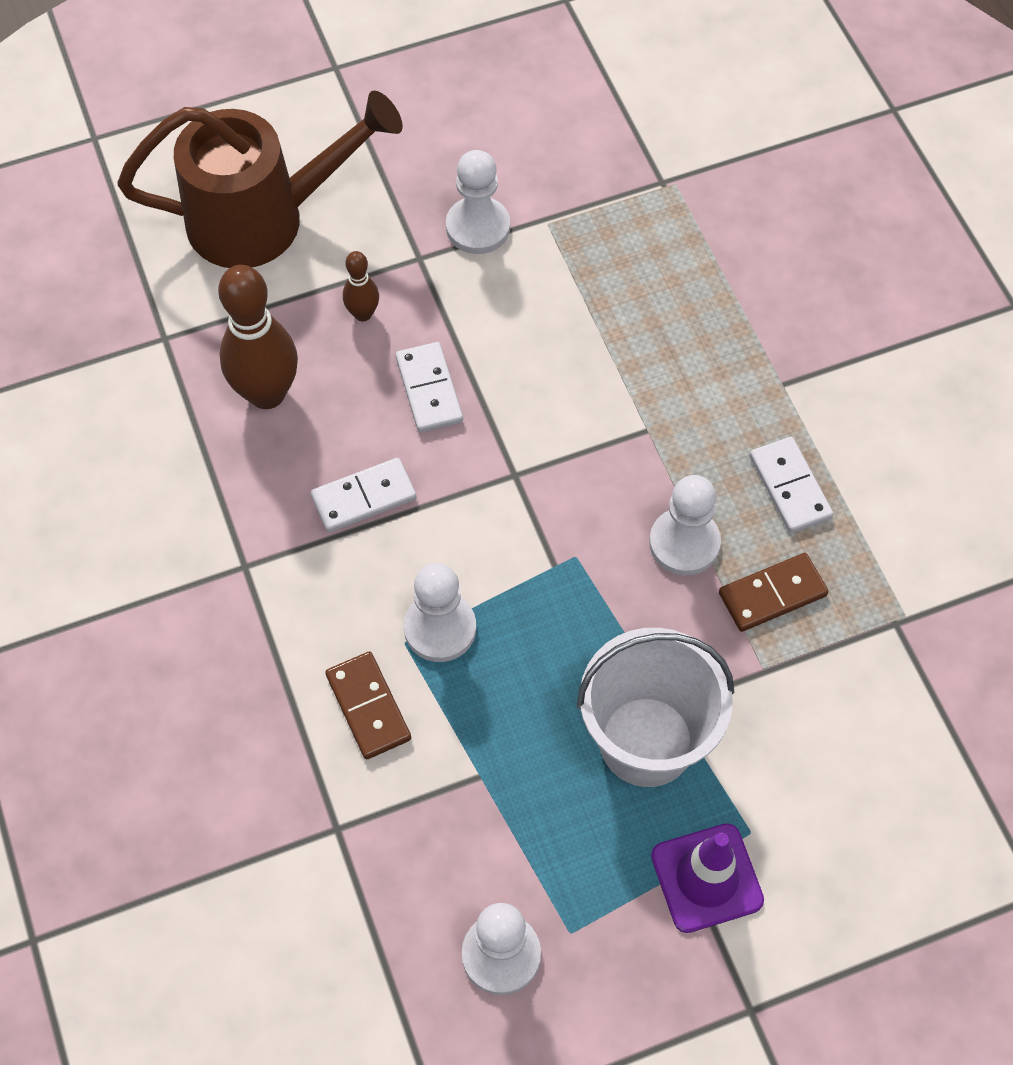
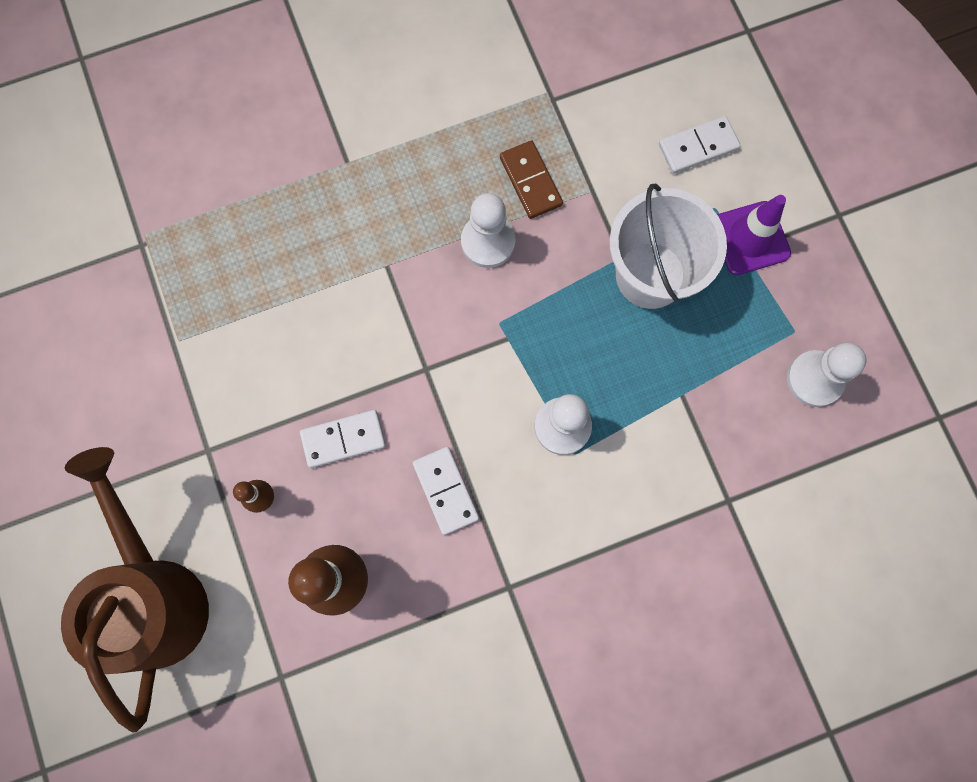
camera: 90 degrees left, 15 degrees up
(368, 707) = (630, 480): brown domino -> none
(478, 227) = (178, 400): white pawn -> none
(790, 487) = (440, 163): white domino -> white domino (698, 146)

